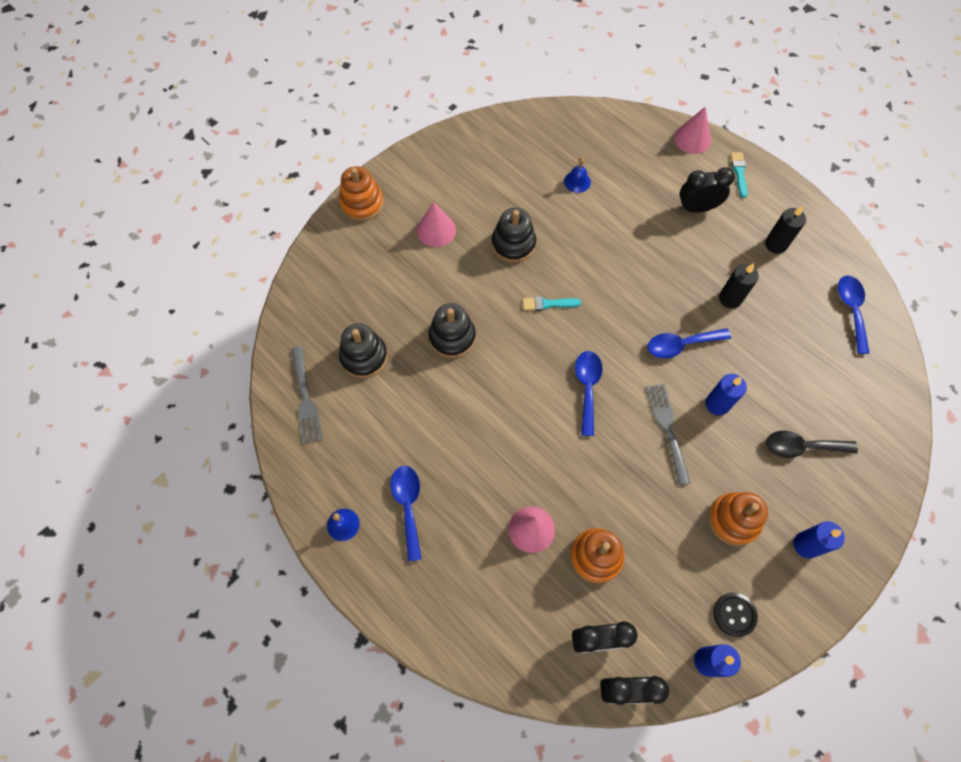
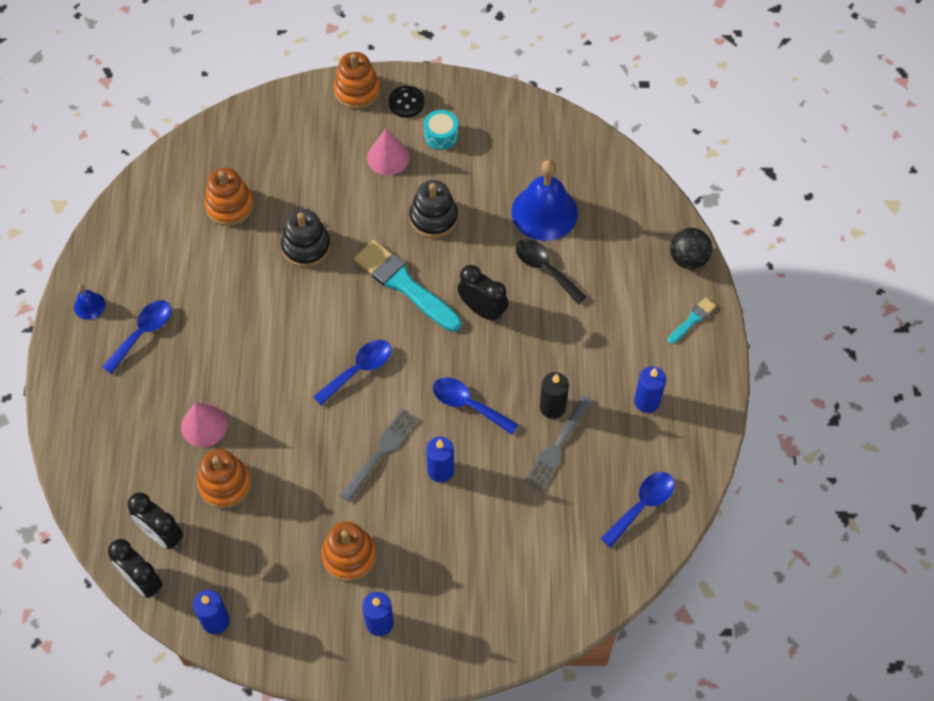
camera: 45 degrees right, 5 degrees down
(305, 399) = (158, 200): grey fork -> grey fork (557, 446)
(364, 357) = (229, 206): black stacking toy -> orange stacking toy
(454, 187) = (441, 135): none -> turquoise drum
(548, 304) = (405, 285): turquoise brush -> turquoise brush, size x2.10
(577, 181) = (544, 212): blue bell -> blue bell, size x2.19
(692, 138) = (688, 259): pink cone -> black ball
(697, 208) = (617, 316): black clock -> black clock (482, 310)
(734, 614) = (270, 613): black button -> black button (406, 103)
(775, 244) = (647, 401): black candle -> blue candle
(801, 447) = (465, 559): black spoon -> black spoon (545, 269)

